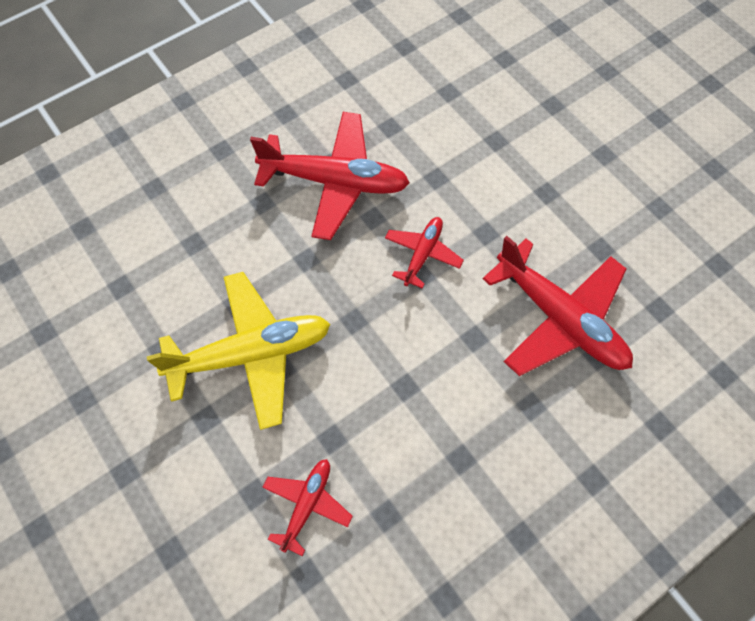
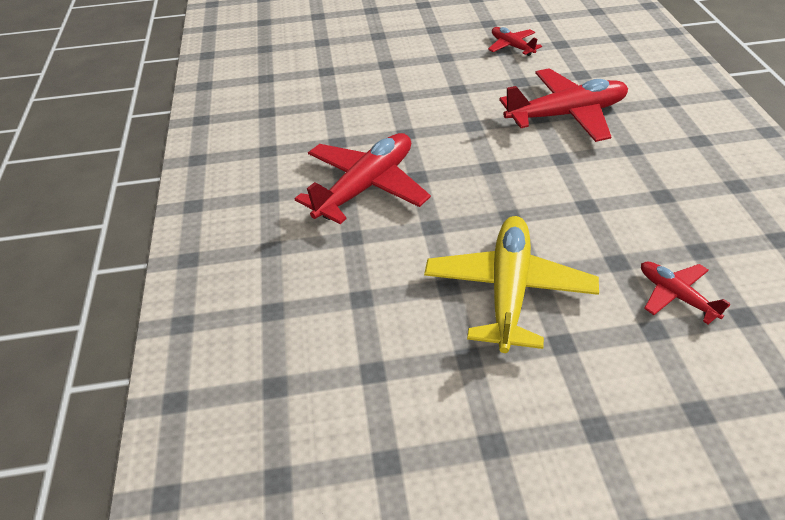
camera: 60 degrees left, 20 degrees down
(422, 254) = (471, 160): red plane -> red plane (512, 46)

